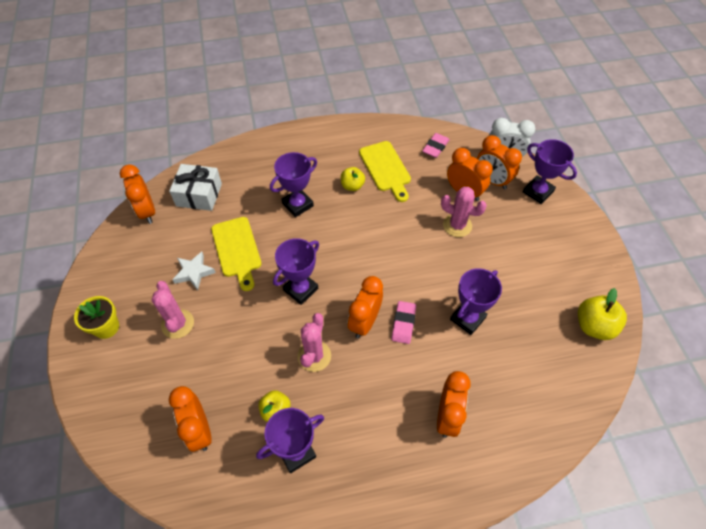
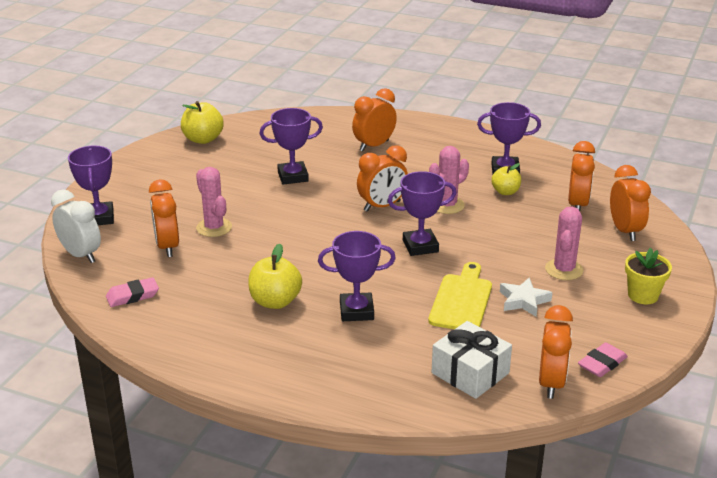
camera: 145 degrees left, 25 degrees down
(352, 186) = (275, 301): yellow apple -> yellow apple, size x1.54
(385, 169) = (217, 301): yellow cutting board -> none
(403, 323) = (349, 193): pink eraser -> pink eraser (602, 363)
(492, 180) = (125, 243): orange clock -> orange clock (625, 231)

